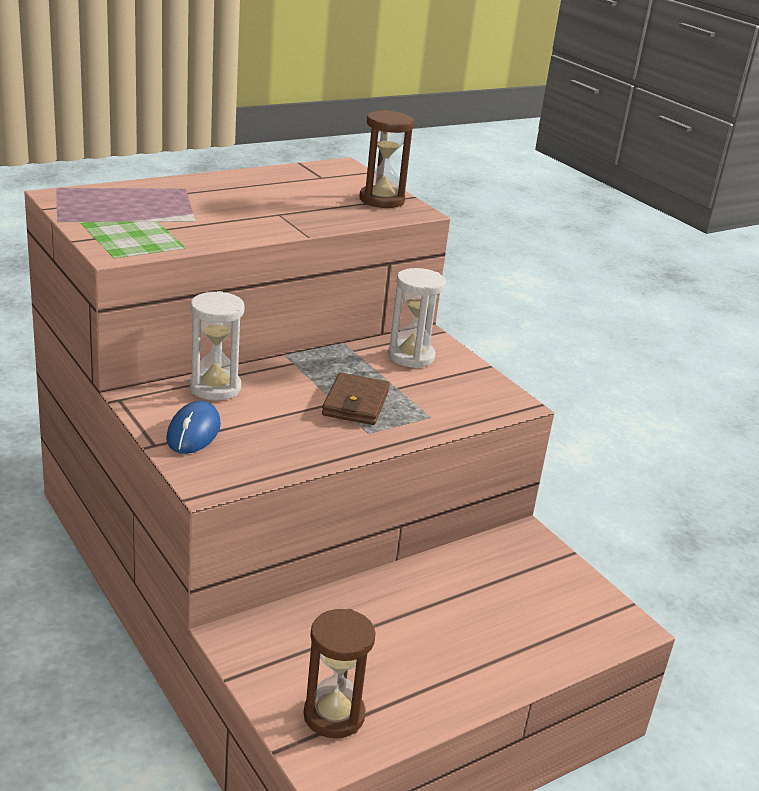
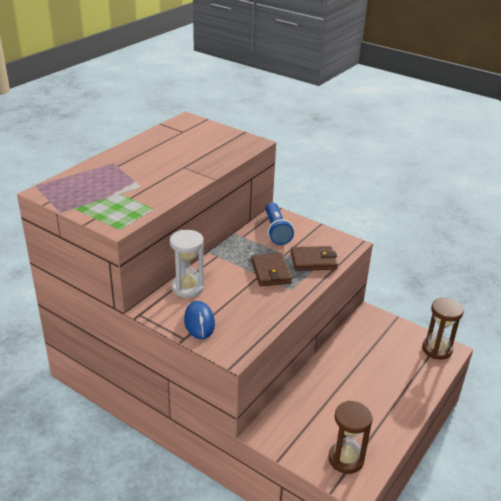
camera: 20 degrees left, 5 degrees up
(381, 200) = (230, 139): brown hourglass -> brown hourglass (437, 349)
(411, 356) = (276, 231): white hourglass -> blue flashlight
(435, 408) = (313, 261): none -> brown wallet

